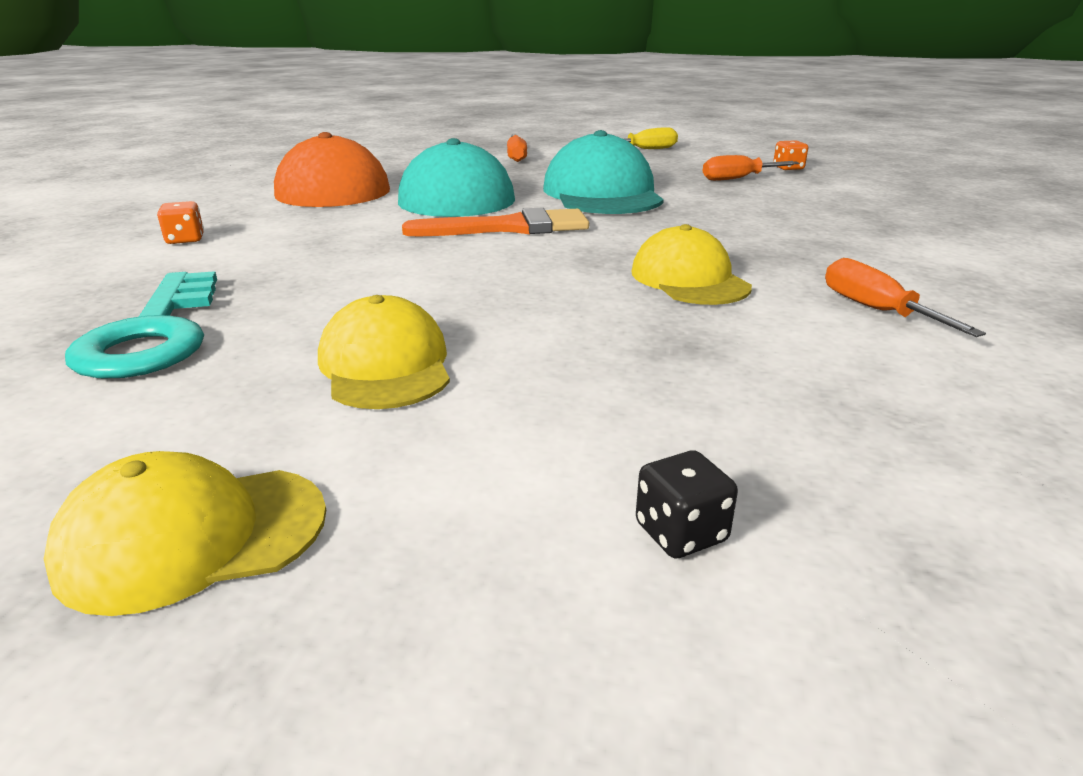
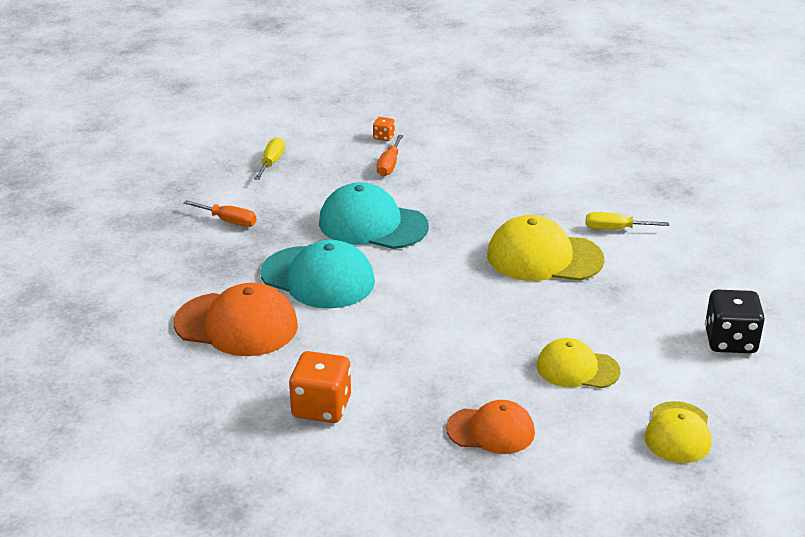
camera: 60 degrees left, 5 degrees up
(154, 335) = (491, 430): turquoise key -> orange cap
(185, 239) = (321, 407): orange dice -> orange dice, size x2.07
(509, 228) = (413, 281): orange brush -> none
(681, 532) = (730, 341): black dice -> black dice, size x2.07
(689, 279) = (544, 257): yellow cap -> yellow cap, size x1.58
(876, 310) = (615, 229): orange screwdriver -> yellow screwdriver

